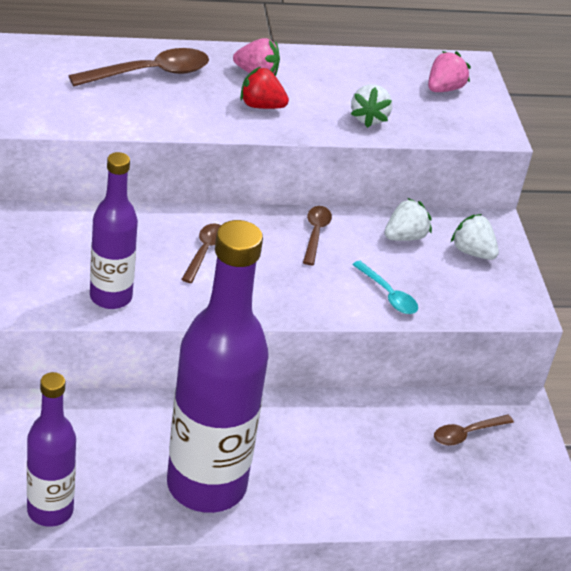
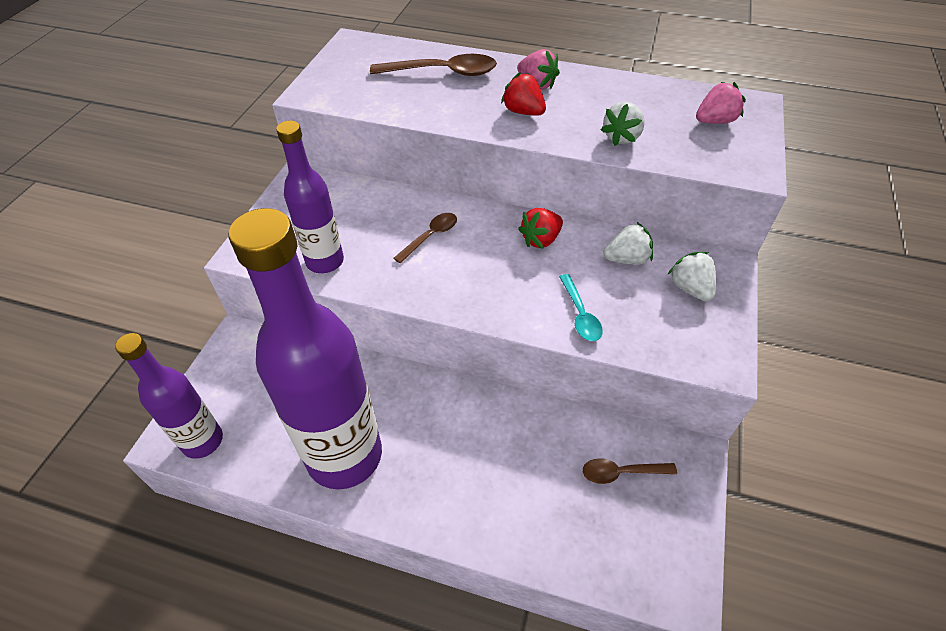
camera: 30 degrees right, 10 degrees up
(315, 234) = (540, 240): brown spoon -> red strawberry

